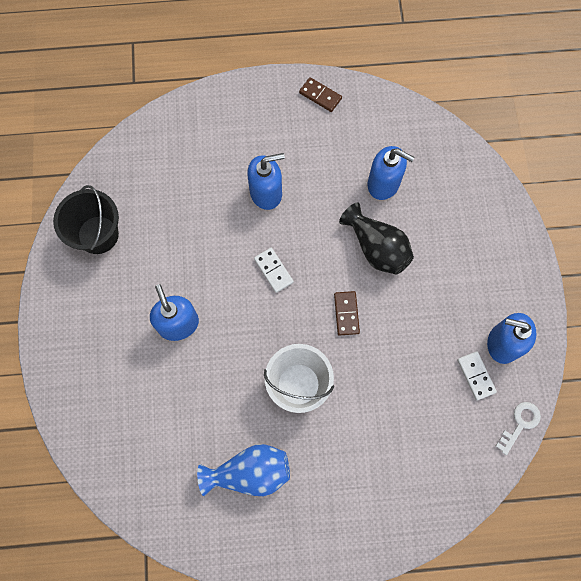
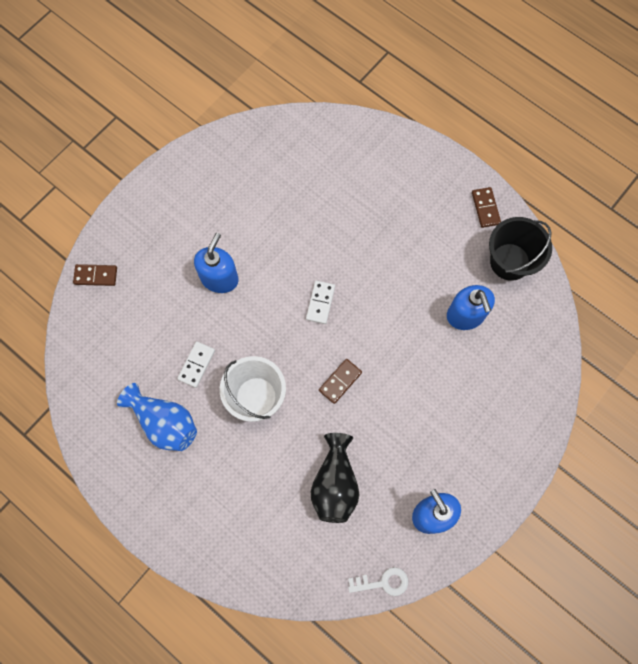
camera: 45 degrees right, 0 degrees up
(76, 416) = (96, 276): none -> brown domino
(98, 235) = (228, 168): black bucket -> black bucket (509, 261)
(266, 193) = (372, 243): blue soap dispenser -> none
(376, 248) = (410, 356): black vase -> black vase (335, 483)
(476, 376) = (387, 516): white domino -> white domino (196, 365)

